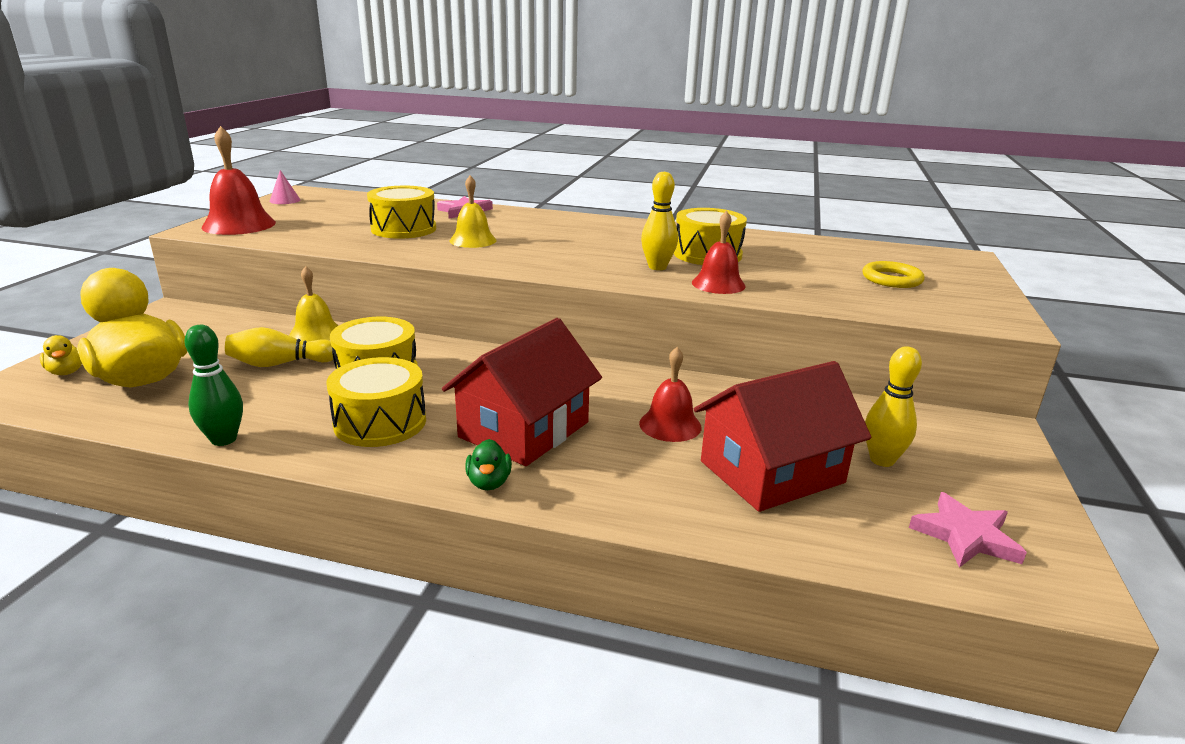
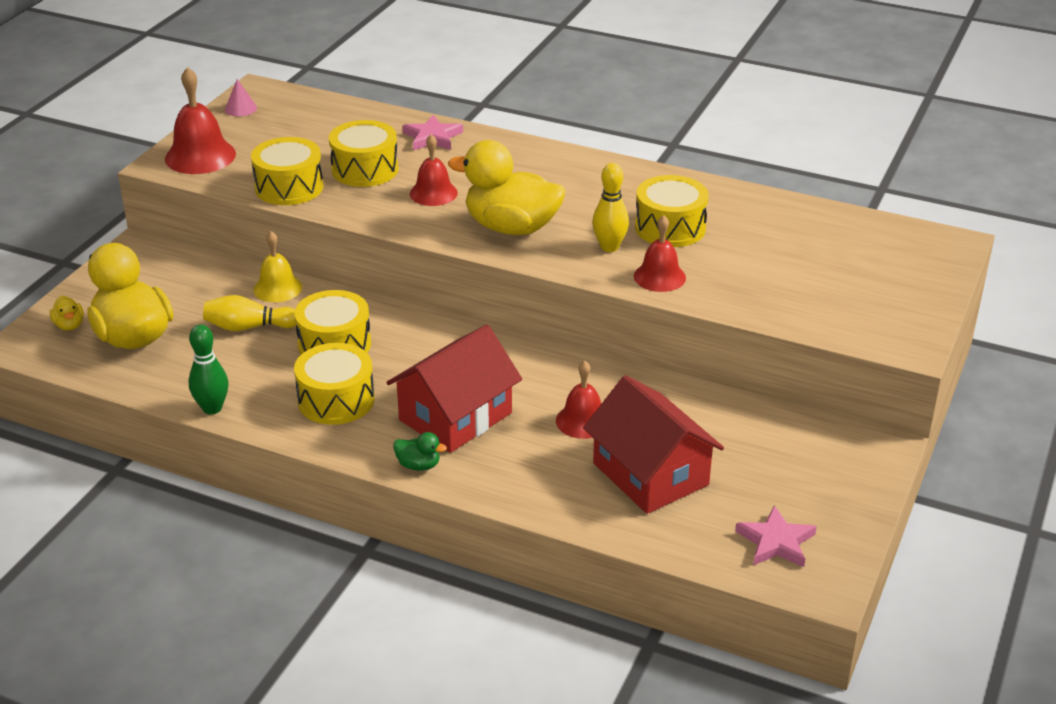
camera: 10 degrees right, 10 degrees up
(327, 240) = (289, 187): none -> yellow drum
(473, 240) = (433, 193): yellow bell -> red bell
(489, 482) = (418, 465): green duck -> green duck turned 75 degrees counterclockwise
(556, 258) = (511, 227): none -> yellow duck
(771, 472) = (650, 474): red house -> red house turned 75 degrees clockwise
(882, 460) = (752, 470): yellow bowling pin -> none
(892, 279) = (842, 277): yellow ring -> none

